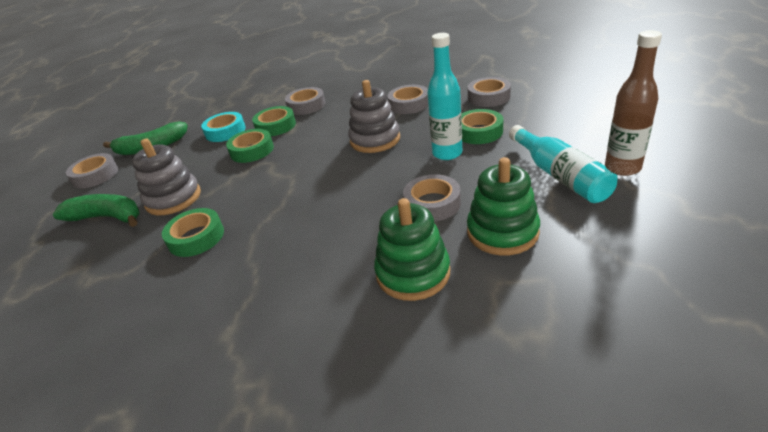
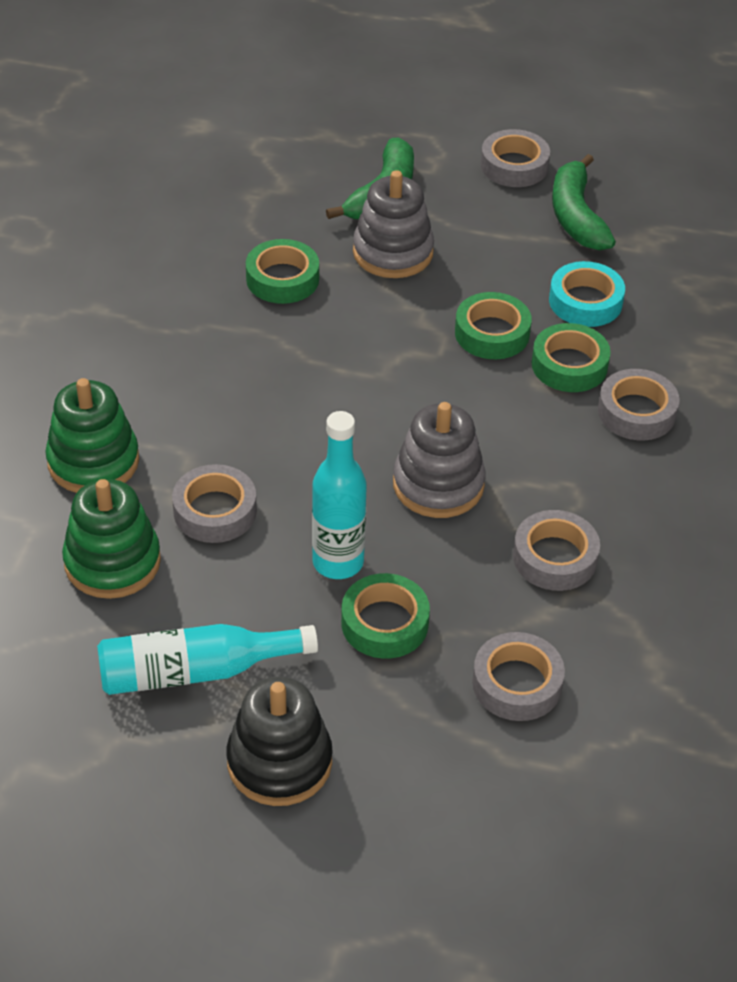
camera: 95 degrees right, 10 degrees up
(590, 136) = (279, 762): none -> black stacking toy
(622, 168) = (168, 753): brown bottle -> none

